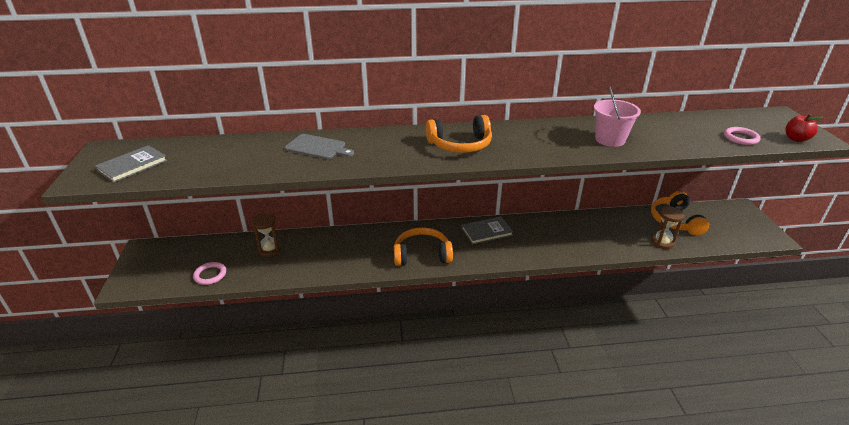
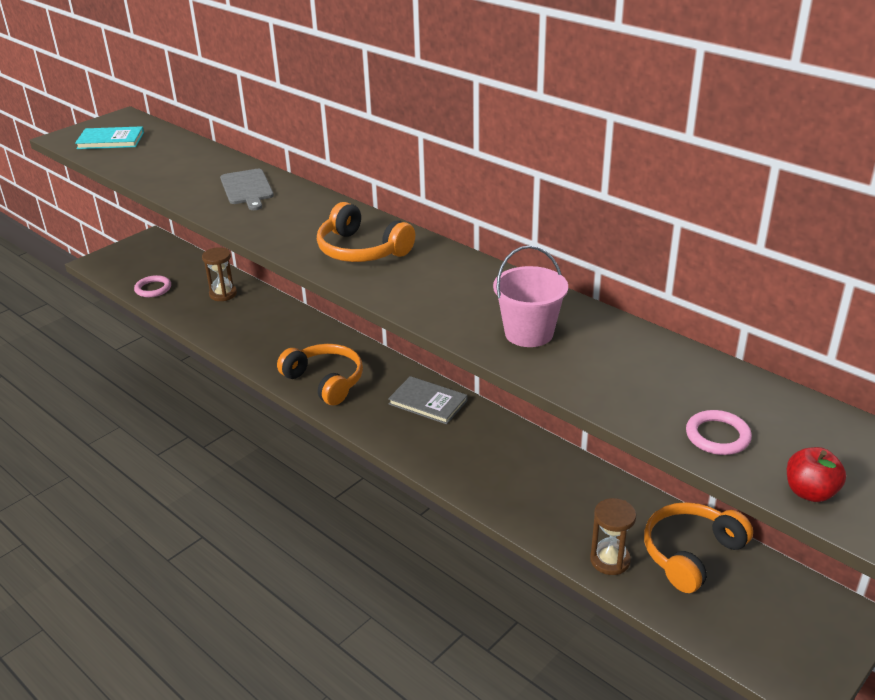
camera: 50 degrees right, 0 degrees up
(132, 165) = (110, 140): grey book -> turquoise book

